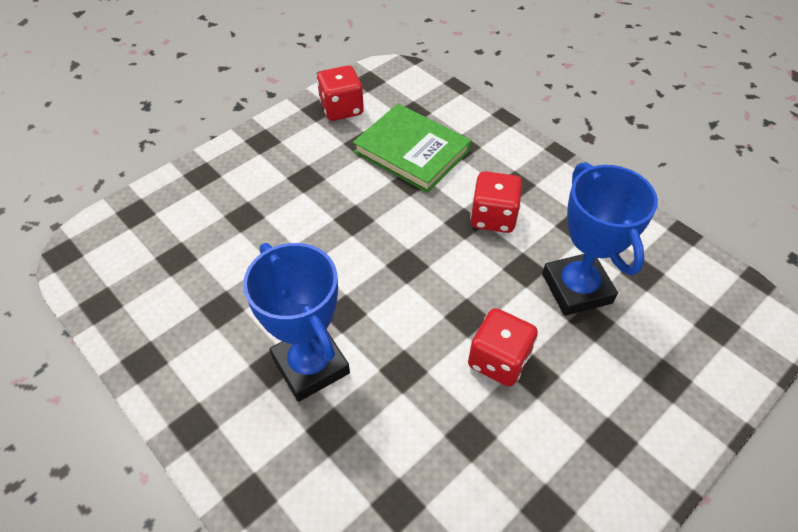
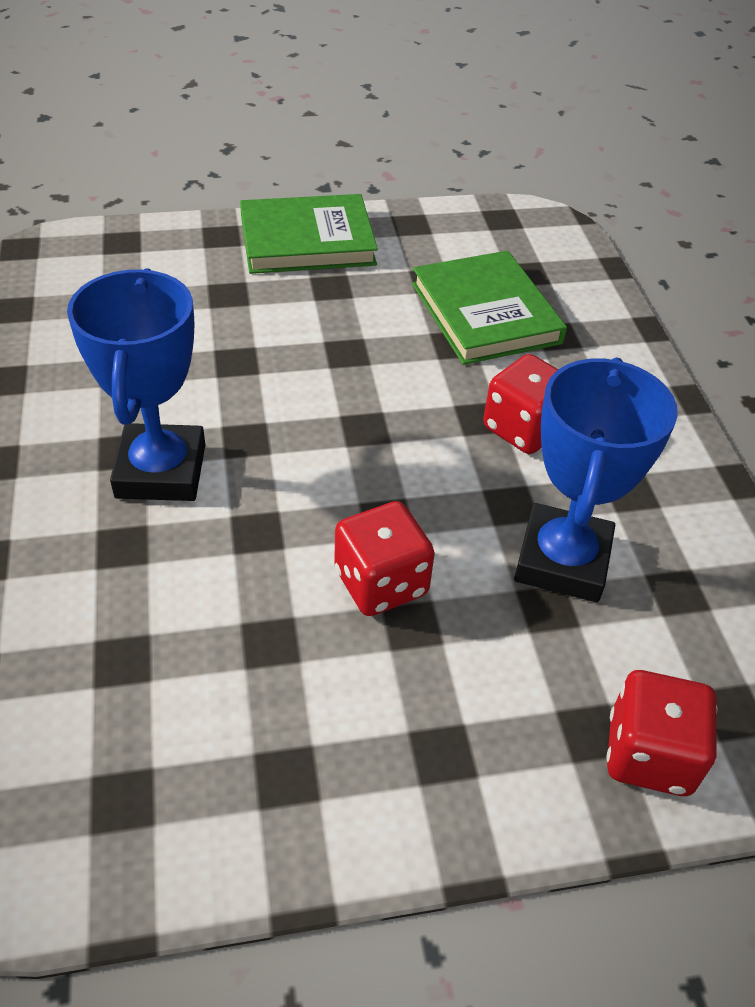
camera: 30 degrees right, 5 degrees down
(263, 152) = (307, 241): none -> green book
(342, 109) = (440, 234): red dice -> red dice (649, 754)

